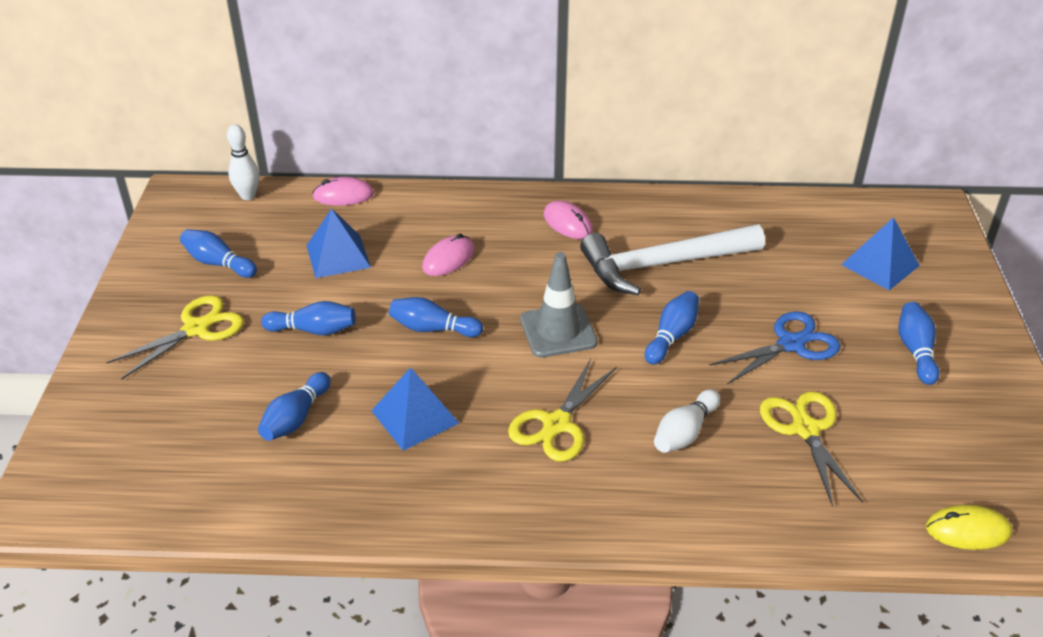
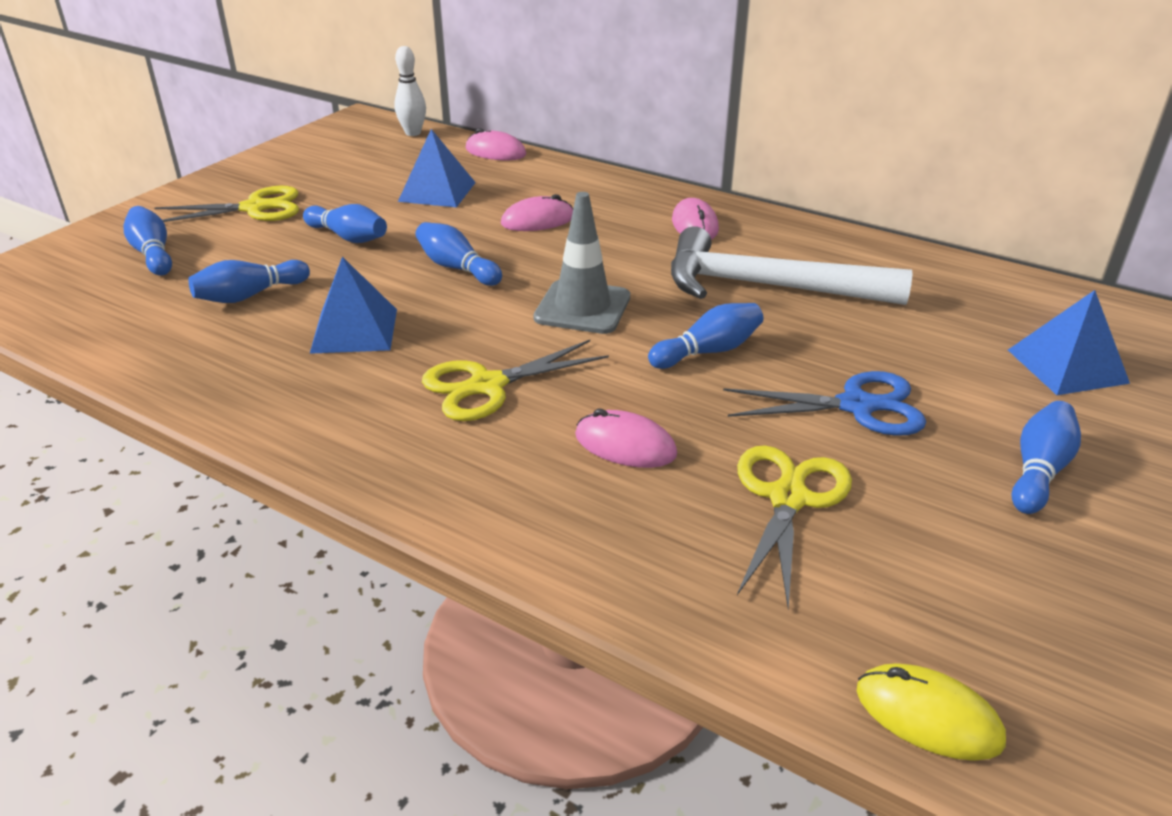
camera: 30 degrees right, 5 degrees down
(218, 263) = (330, 170): blue bowling pin -> blue bowling pin (153, 254)
(685, 432) = (625, 445): white bowling pin -> pink mouse

